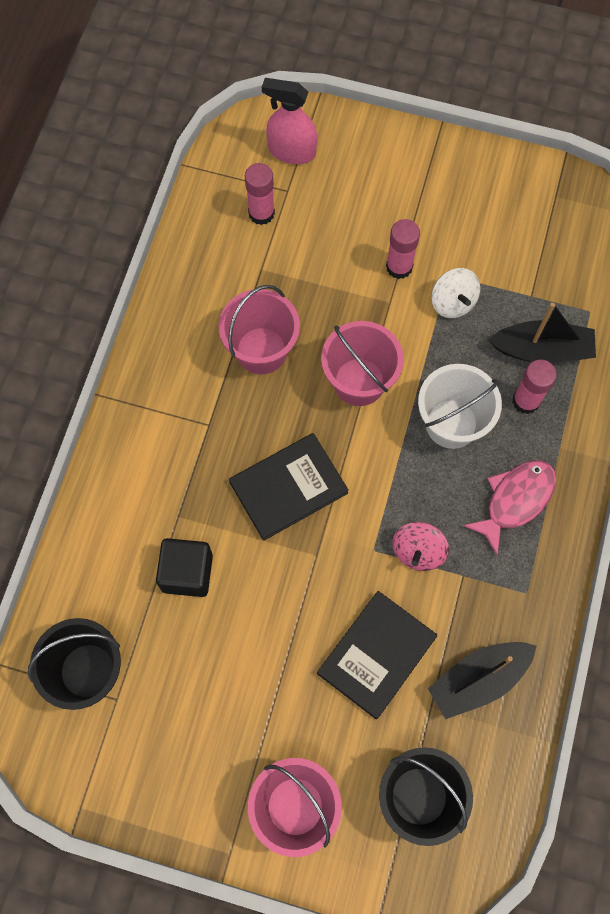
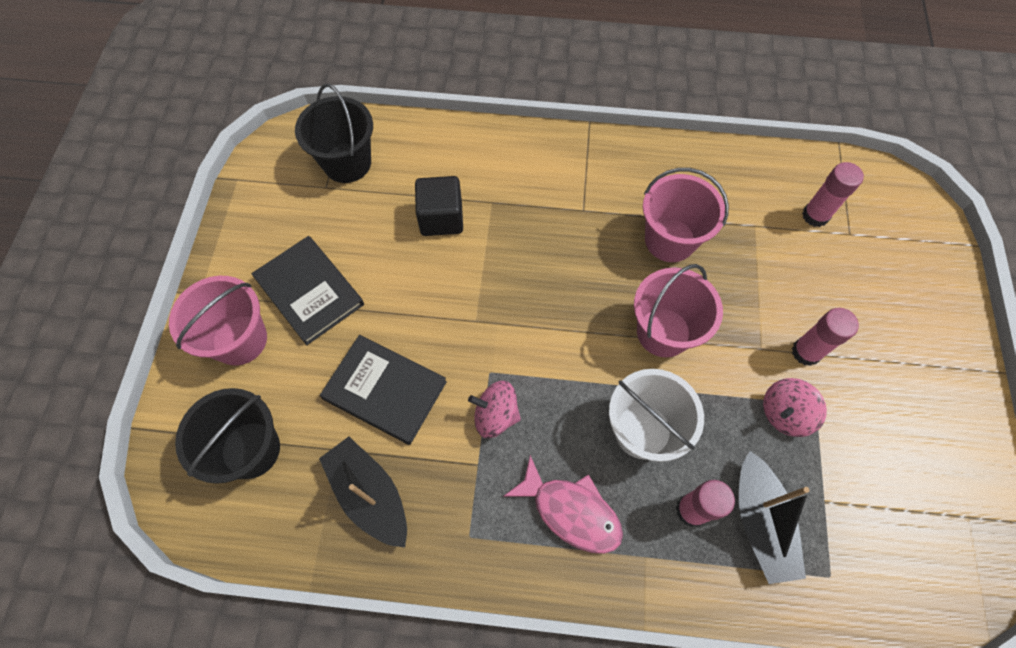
camera: 80 degrees right, 5 degrees down
(288, 488) = (537, 286): black book -> black book (309, 291)
(291, 151) = (896, 230): pink spray bottle -> none
(453, 302) = (784, 413): white spinning top -> pink spinning top

